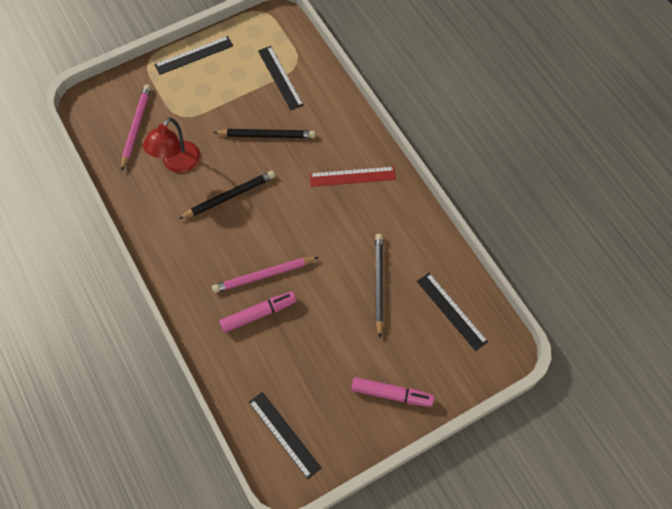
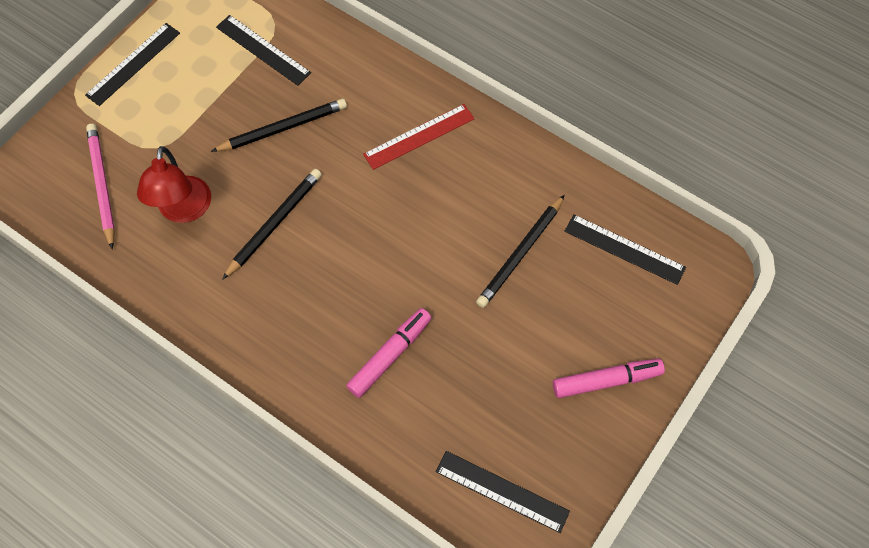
camera: 25 degrees left, 0 degrees up
(263, 275) = (371, 304): pink pencil -> none
(379, 284) = (520, 253): black pencil -> black pencil turned 120 degrees counterclockwise

